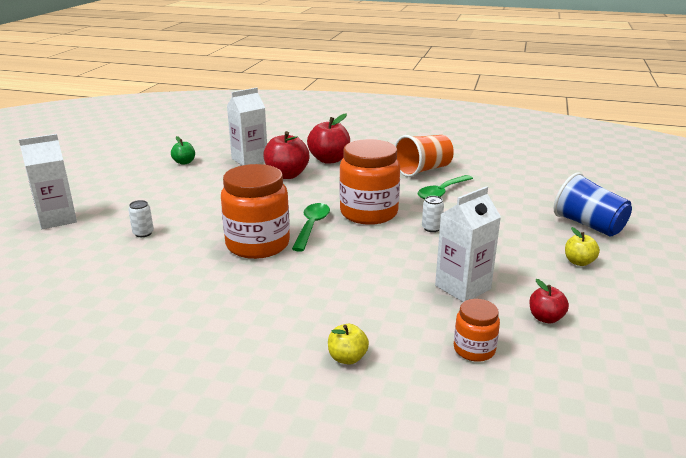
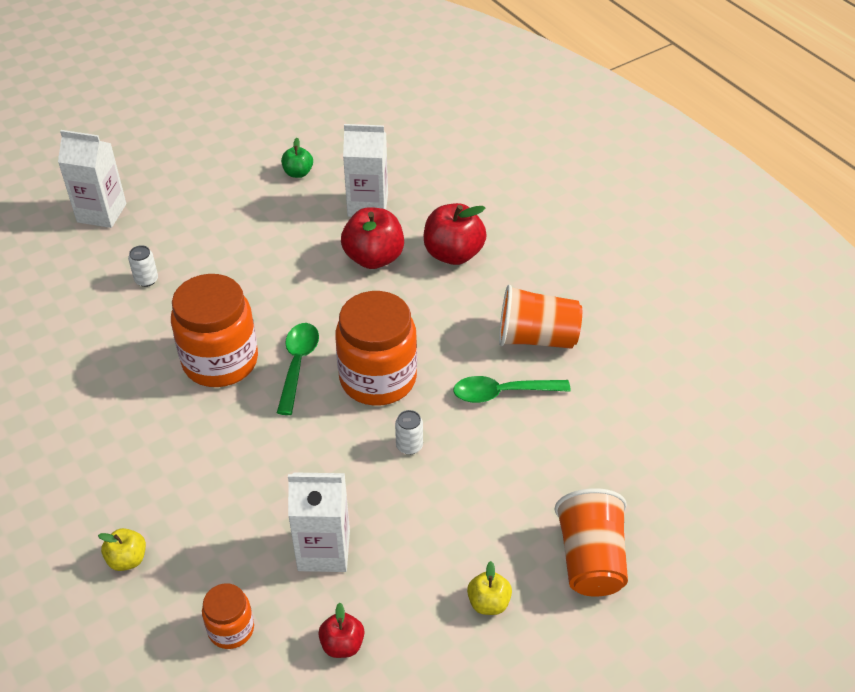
camera: 40 degrees right, 20 degrees up
(311, 226) = (297, 364): green spoon -> green spoon turned 45 degrees counterclockwise
(588, 225) = (590, 559): blue cup -> orange cup

